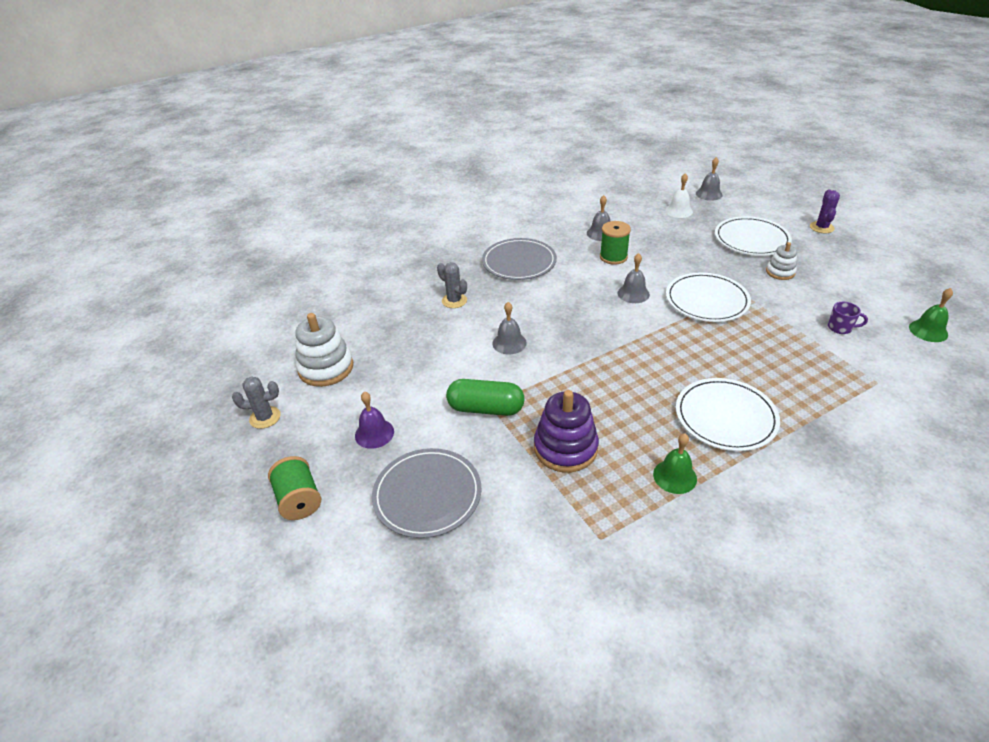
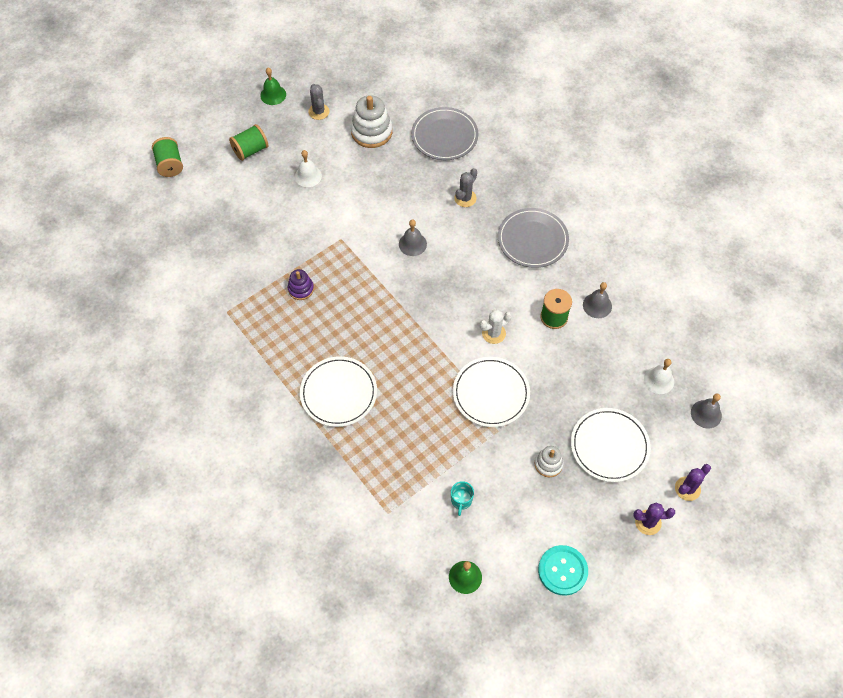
camera: 80 degrees right, 20 degrees up
(279, 623) = (170, 165): none -> green spool
(374, 433) = (308, 176): purple bell -> white bell
(427, 494) = (257, 215): grey plate -> grey plate (444, 136)
(486, 408) = (336, 237): green capsule -> none
(565, 448) = (301, 289): purple stacking toy -> purple stacking toy, size x0.57
(633, 293) = (493, 333): grey bell -> white cactus
(675, 476) = (278, 355): green bell -> green bell (273, 95)
(782, 208) = (687, 488): none -> purple cactus
(840, 328) = (461, 500): purple mug -> turquoise mug
(890, 273) = (562, 570): none -> turquoise button

